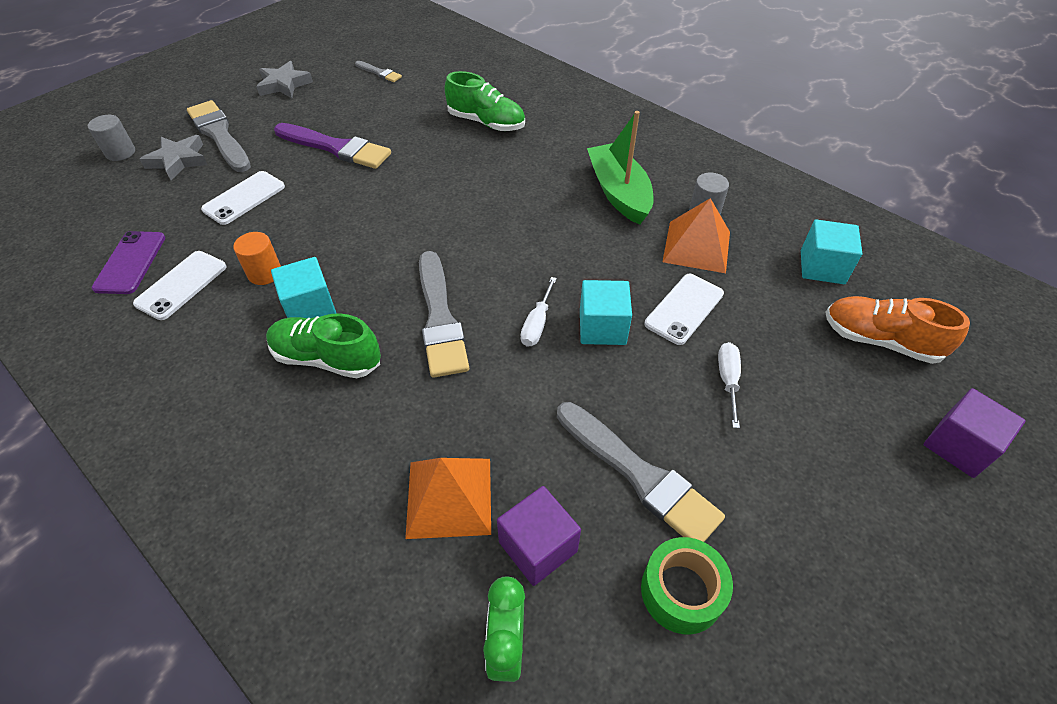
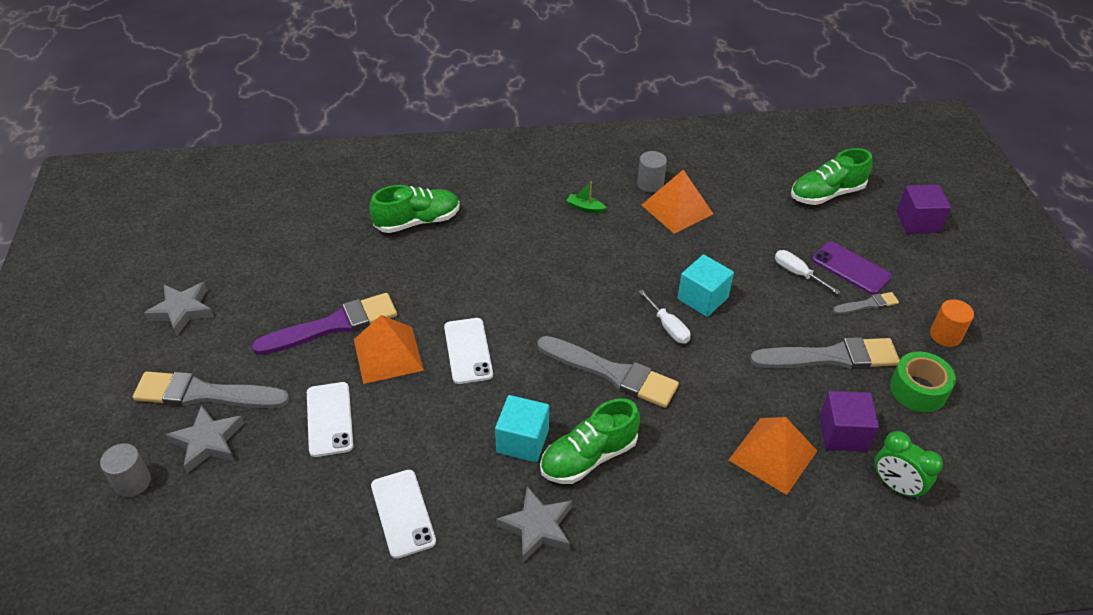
camera: 50 degrees left, 5 degrees down
(130, 262) = (328, 539): purple phone -> purple phone (851, 268)
(222, 370) = (537, 527): none -> grey star
(265, 273) = (450, 450): orange cylinder -> orange cylinder (945, 335)
(333, 188) = (388, 354): none -> orange pyramid
(379, 73) = (256, 241): grey brush -> grey brush (868, 304)
(619, 193) = (585, 208): green boat -> green boat, size x0.40
(684, 309) = (724, 252): white phone -> white phone (468, 351)
(822, 267) = (751, 172): turquoise cube -> none
(880, 340) = (826, 194): orange shoe -> green shoe

